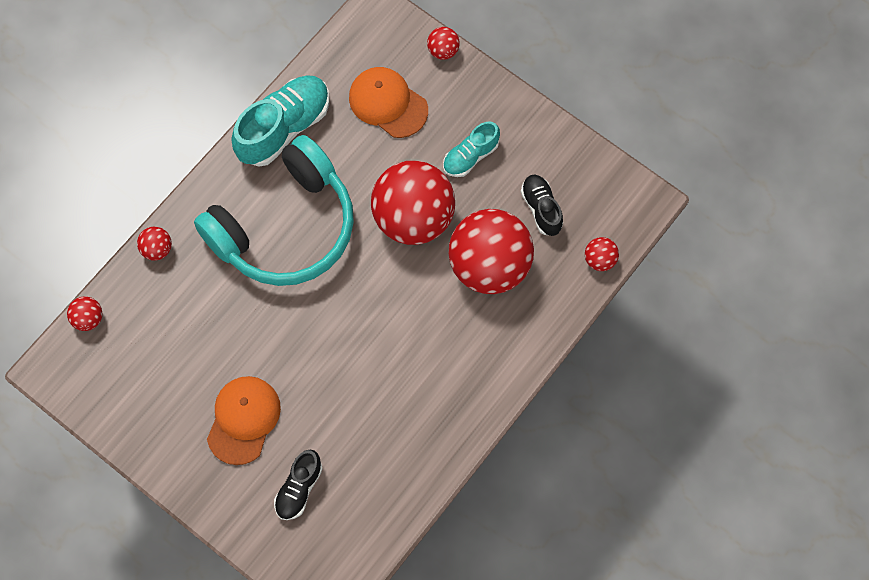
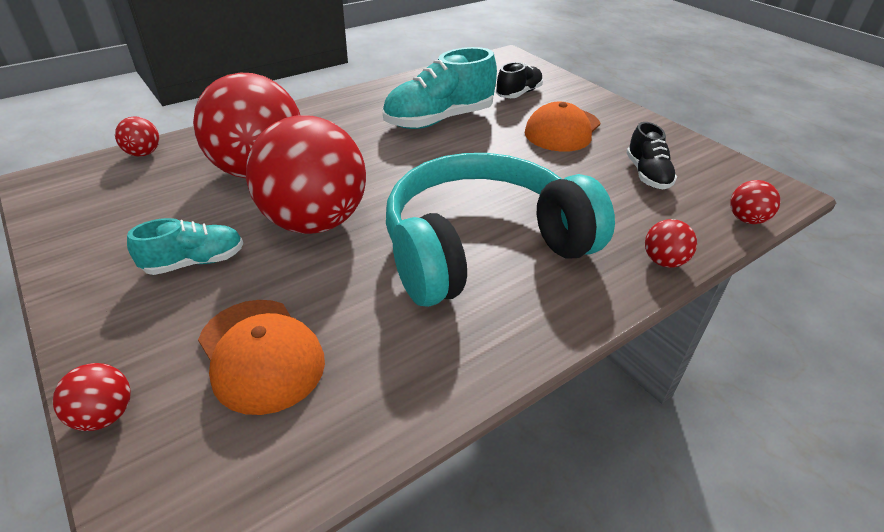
camera: 165 degrees left, 30 degrees down
(284, 128) = (448, 361): turquoise shoe -> turquoise shoe (439, 120)
(541, 209) = (159, 199): black shoe -> black shoe (647, 174)

